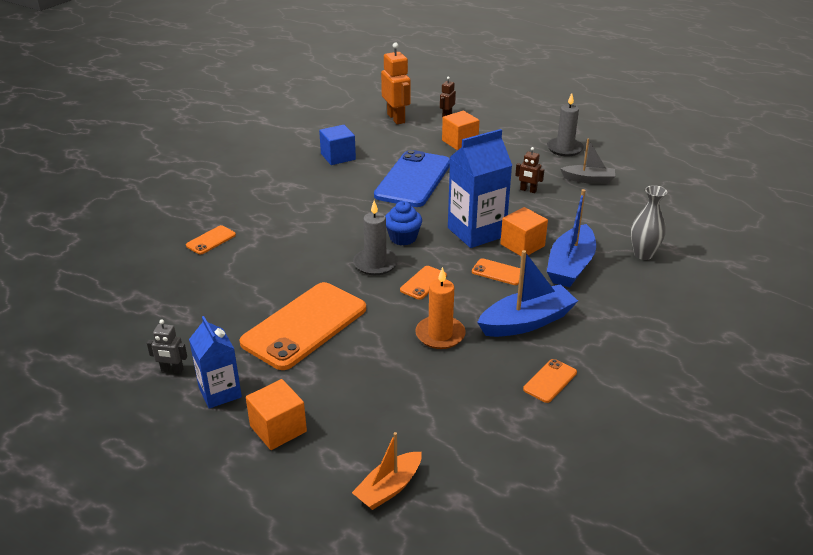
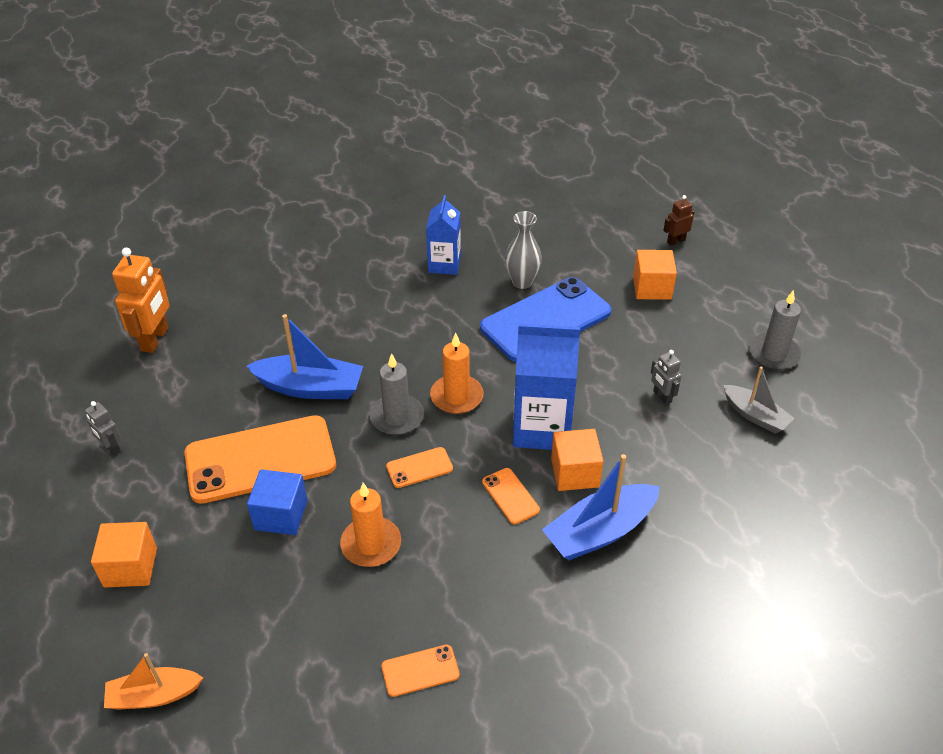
camera: 35 degrees right, 10 degrees up
(211, 240) = (276, 309): orange phone -> none
(220, 392) = (124, 496): blue carton -> blue carton (444, 264)
(338, 157) = (496, 252): blue cube -> blue cube (281, 515)
(396, 118) = (612, 222): orange robot -> orange robot (155, 339)
(403, 238) = (456, 396): blue cupcake -> orange candle
(526, 322) = (474, 579): blue boat -> blue boat (310, 387)
(528, 190) = (662, 397): brown robot -> grey robot
(643, 254) = (706, 562): grey vase -> grey vase (522, 282)

